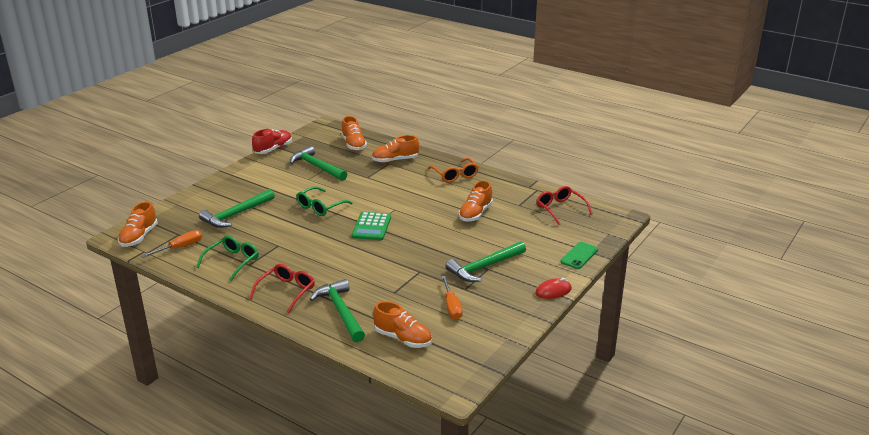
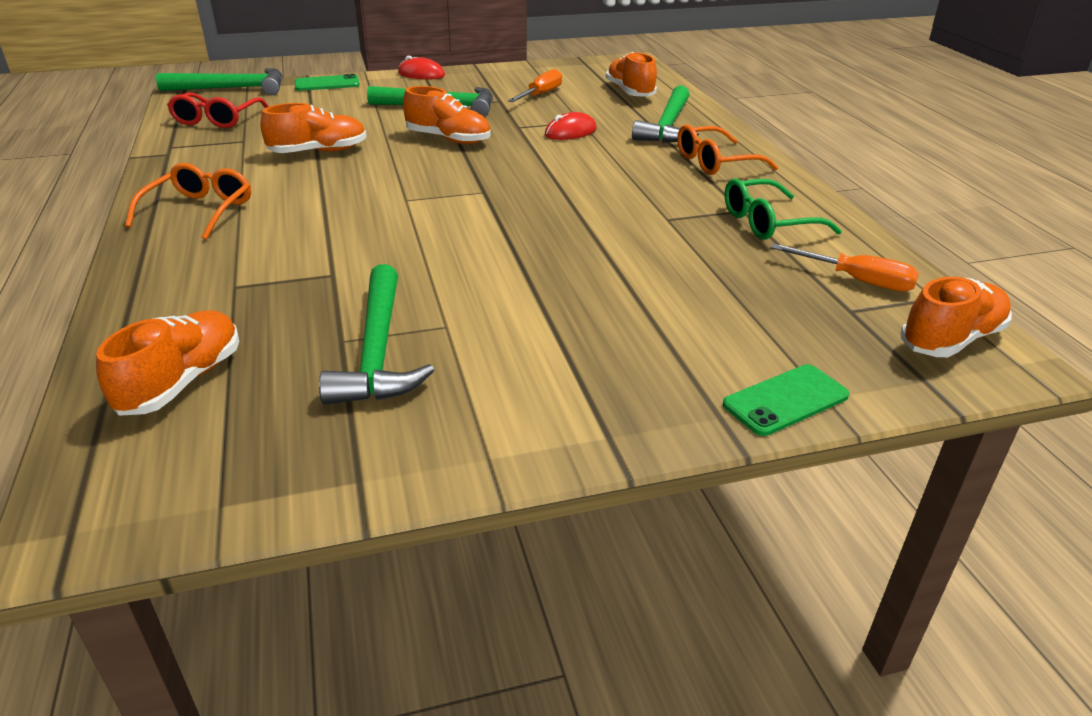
camera: 140 degrees left, 5 degrees up
(180, 247) = (857, 280): orange screwdriver -> orange screwdriver turned 150 degrees counterclockwise
(188, 199) = (785, 400): none -> green phone
(236, 214) = (695, 305): green hammer -> green hammer (232, 89)
(273, 149) = (385, 487): red shoe -> none
(286, 291) = (715, 162): red glasses -> orange glasses
(320, 207) = (514, 252): green glasses -> none
(371, 227) = (486, 190): green calculator -> none
(386, 280) = (570, 132): none -> red mouse
(395, 160) = (208, 287): orange shoe -> orange shoe (448, 139)

